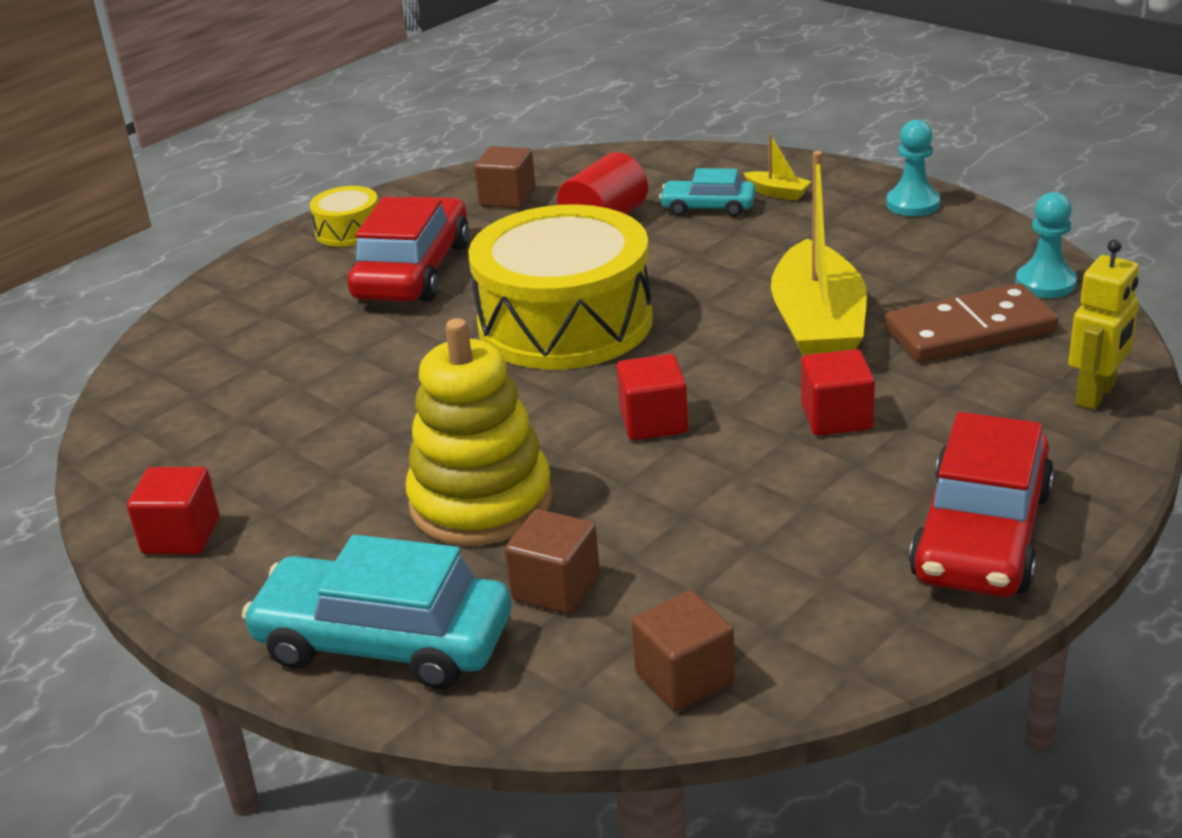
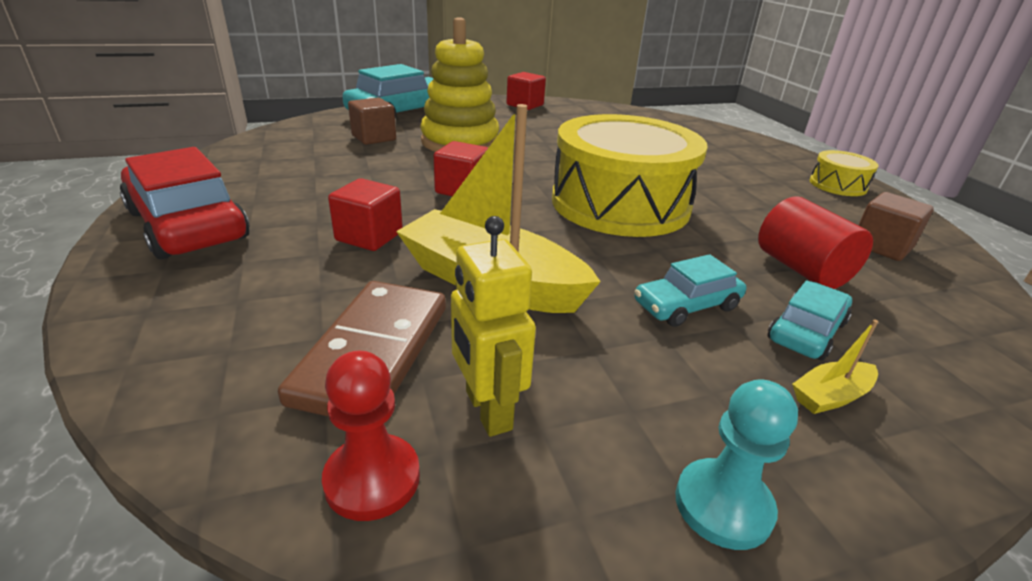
camera: 115 degrees right, 0 degrees up
(413, 271) = (750, 186): red car -> none
(684, 678) = (276, 139): brown cube -> none
(734, 249) = (686, 305): none -> turquoise car
(1045, 283) = (372, 479): turquoise pawn -> red pawn
(1096, 395) = (174, 357): yellow robot -> yellow robot (487, 410)

